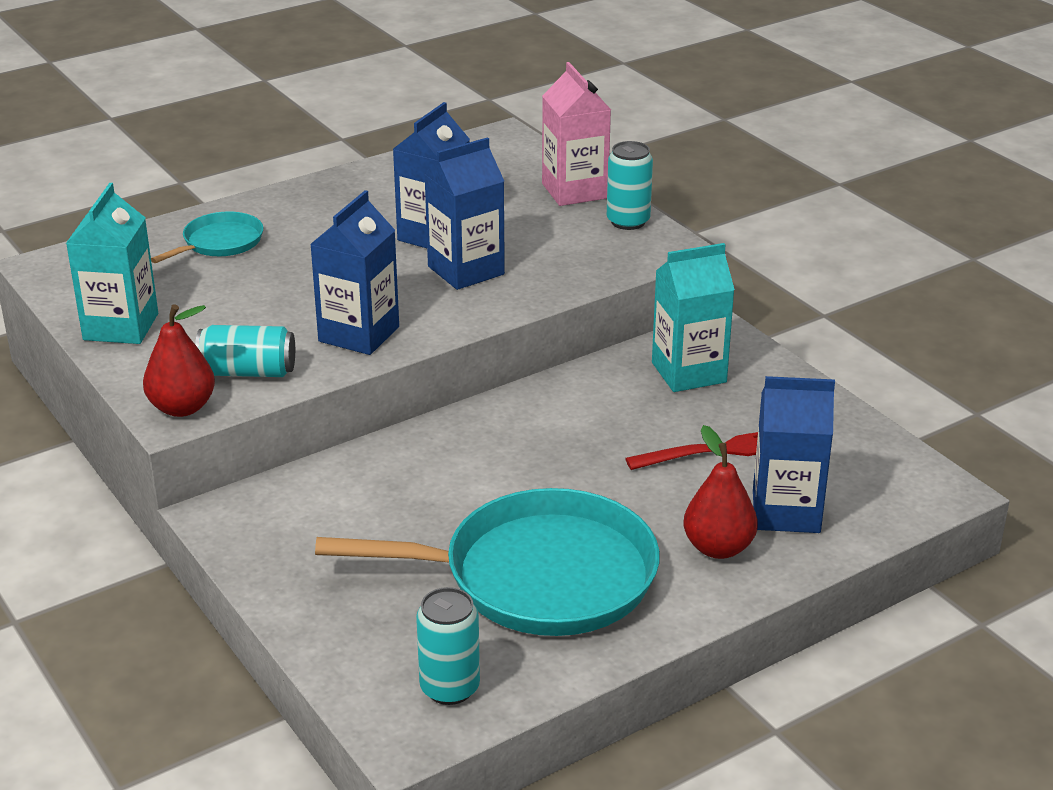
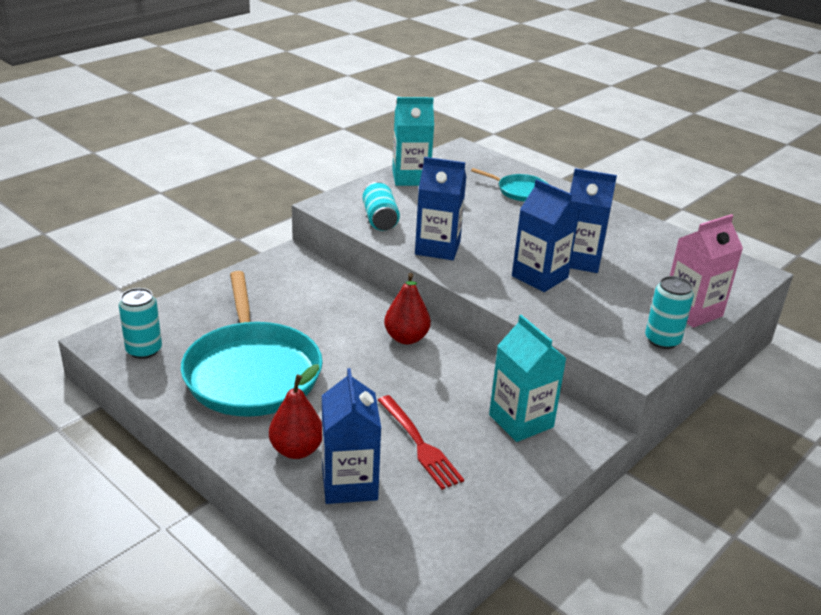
camera: 75 degrees right, 0 degrees up
(182, 407) = (336, 206): red pear -> red pear (406, 338)

